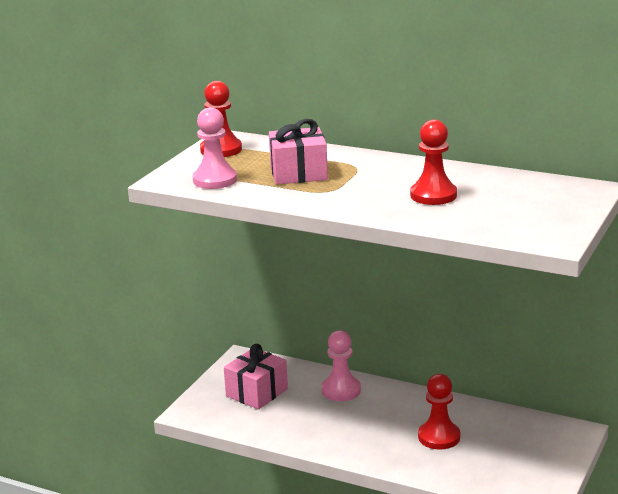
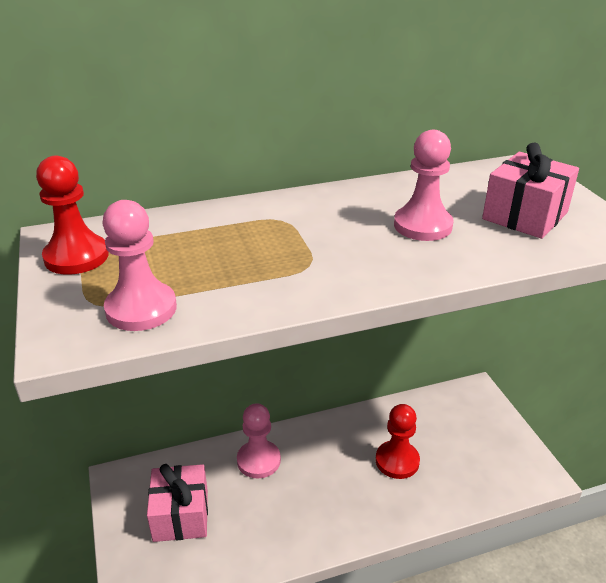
camera: 45 degrees left, 10 degrees up
(298, 173) = (234, 254): pink gift -> pink gift (525, 216)
(433, 195) = (422, 225): red pawn -> pink pawn

